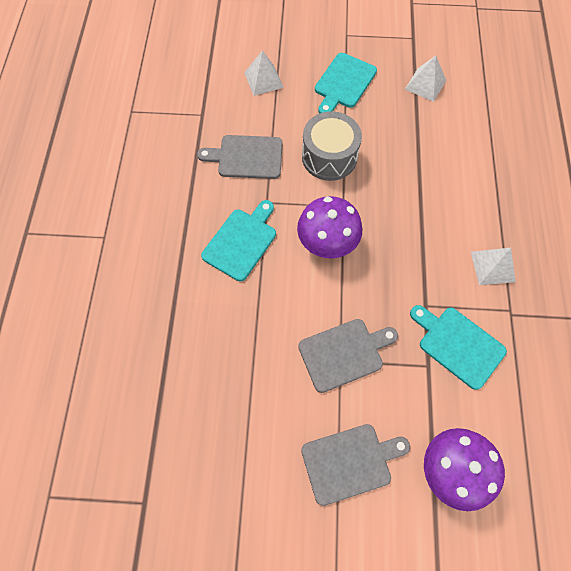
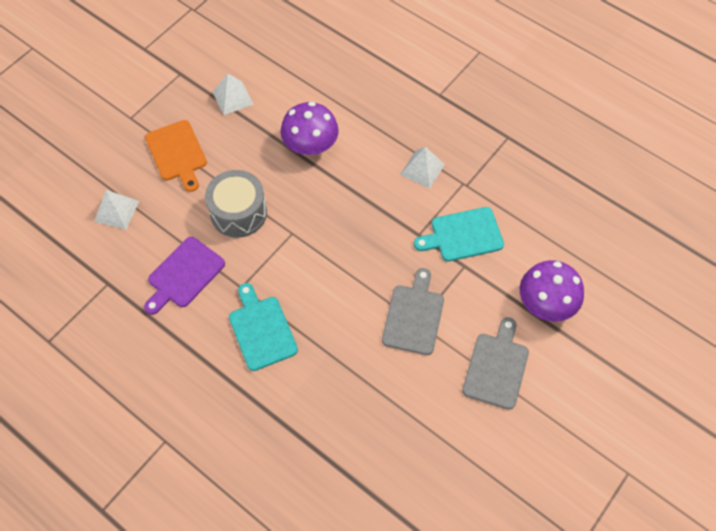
camera: 55 degrees left, 5 degrees down
(246, 157) = (184, 275): grey cutting board -> purple cutting board
(327, 242) = (313, 266): purple mushroom -> purple mushroom (310, 145)
(344, 83) = (177, 153): turquoise cutting board -> orange cutting board

